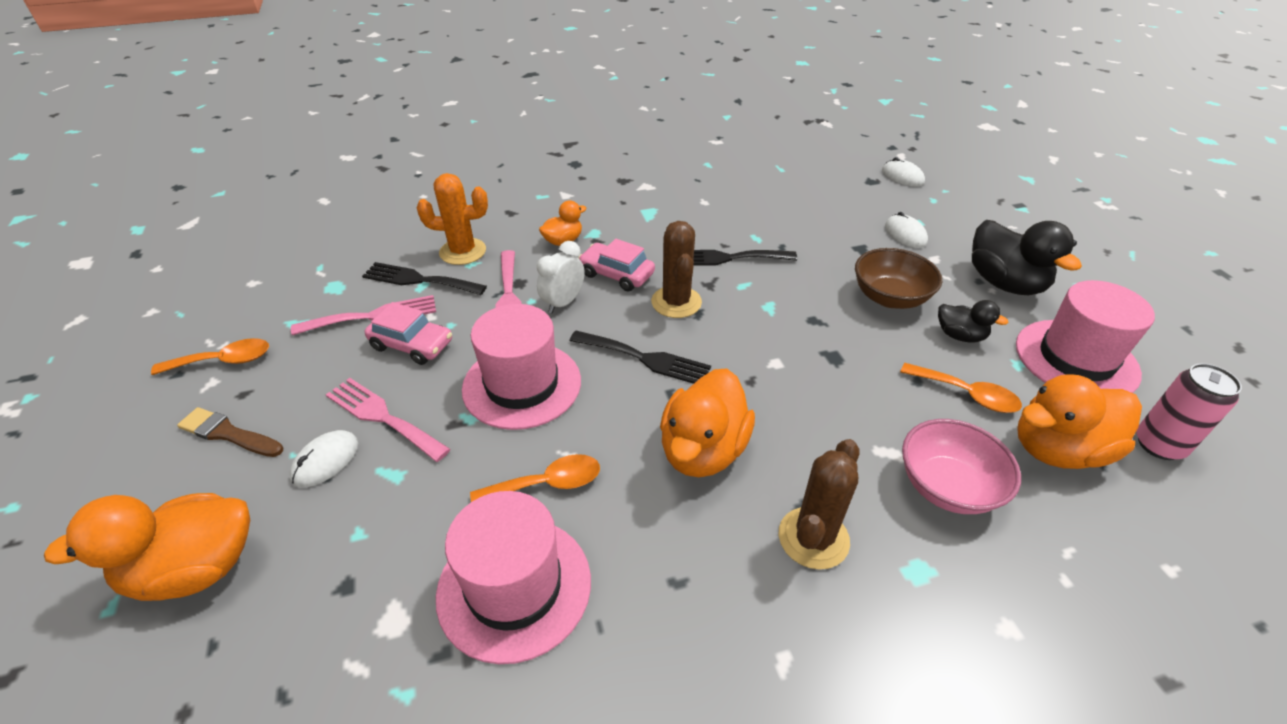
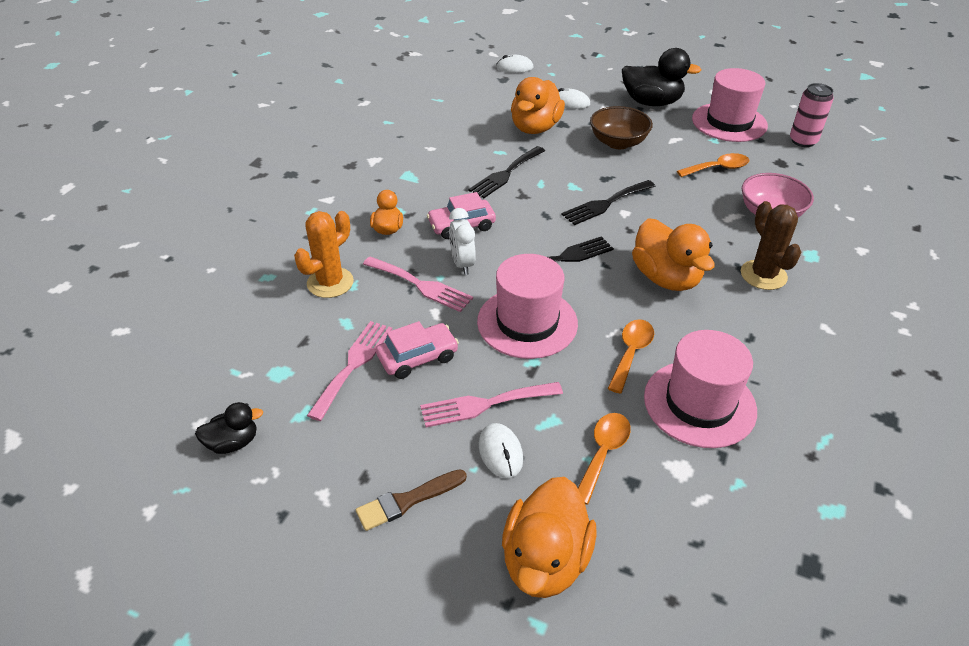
camera: 50 degrees left, 0 degrees up
(224, 361) = (302, 477): orange spoon -> orange spoon (603, 453)
(419, 280) = (337, 321): black fork -> black fork (606, 204)
(676, 302) = (524, 217): brown cactus -> none
(959, 336) = (674, 142): black duck -> black duck (233, 443)
(1057, 450) = (779, 168): orange duck -> orange duck (535, 128)

